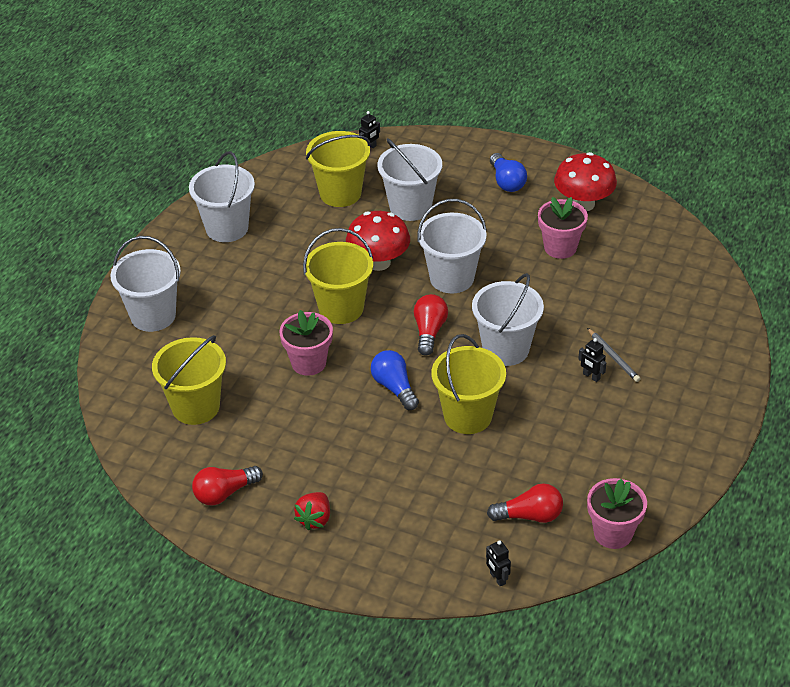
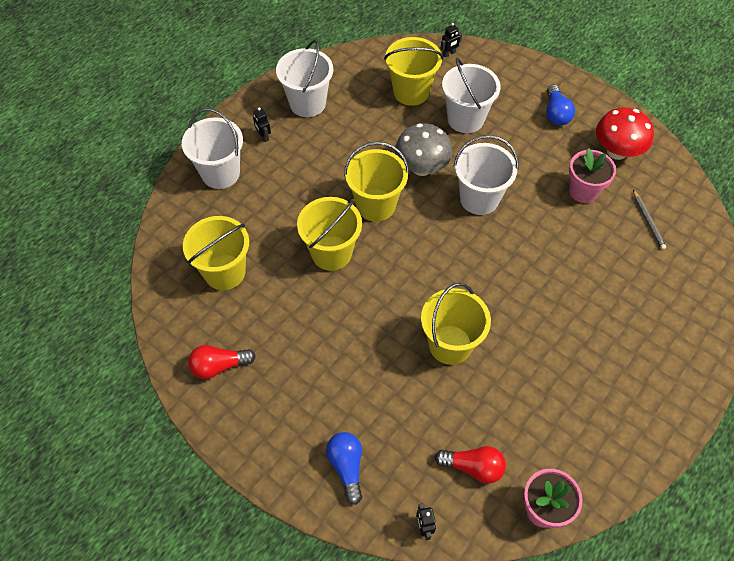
camera: 15 degrees right, 15 degrees up
(308, 363) = (331, 253): pink flower pot -> yellow bucket
(314, 519) = (285, 415): red strawberry -> none
(378, 262) = (421, 167): red mushroom -> grey mushroom
(394, 387) = (396, 298): blue light bulb -> blue light bulb (347, 467)
(429, 331) = (443, 248): red light bulb -> none
(505, 349) = (504, 283): white bucket -> none
(591, 376) = (572, 333): black robot -> black robot (263, 137)
(613, 357) = (598, 317): grey pencil -> grey pencil (648, 221)

